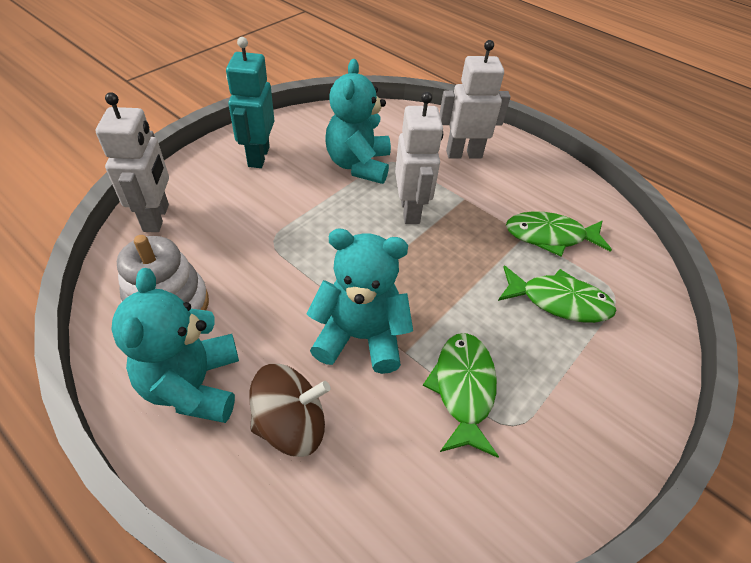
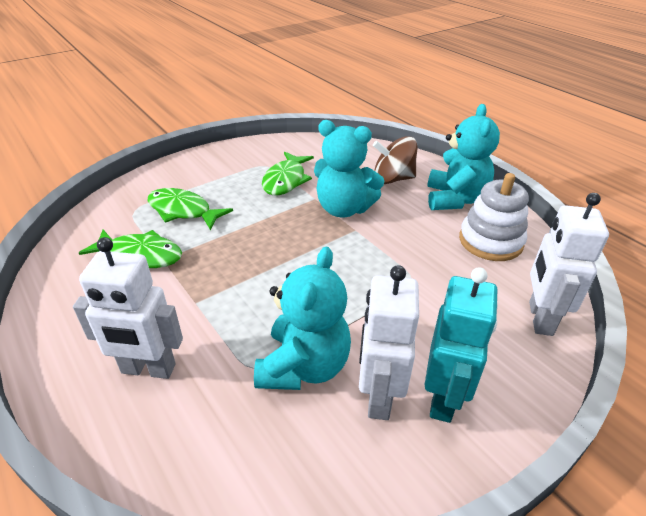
camera: 165 degrees left, 10 degrees down
(410, 210) = (264, 296): white robot -> white robot (378, 396)

